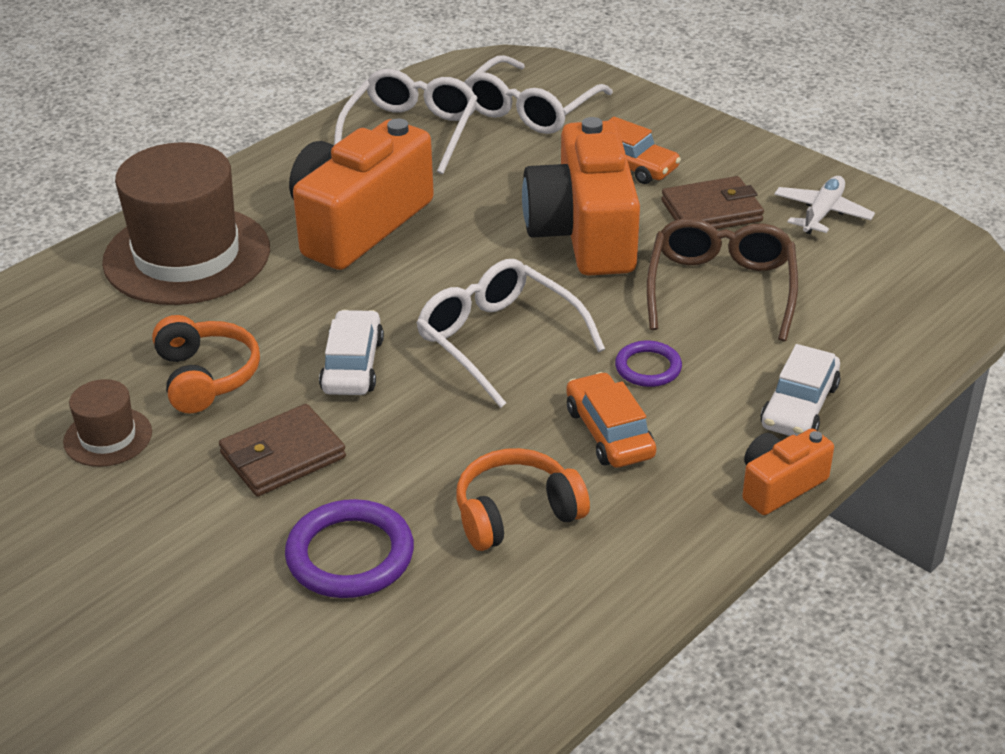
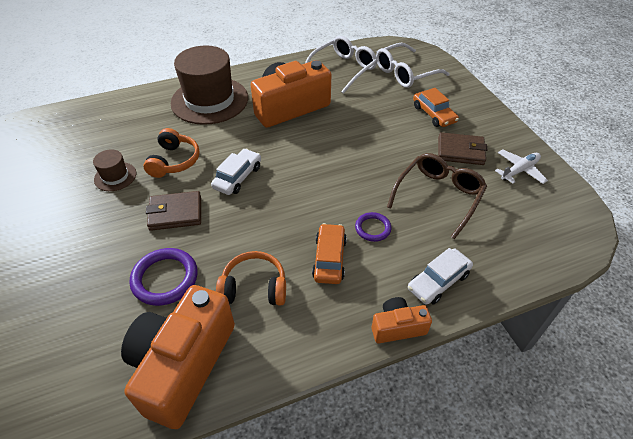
camera: 25 degrees right, 10 degrees up
(498, 340) = (310, 187): white glasses -> none
(584, 233) = (389, 143): orange camera -> orange camera (183, 365)

